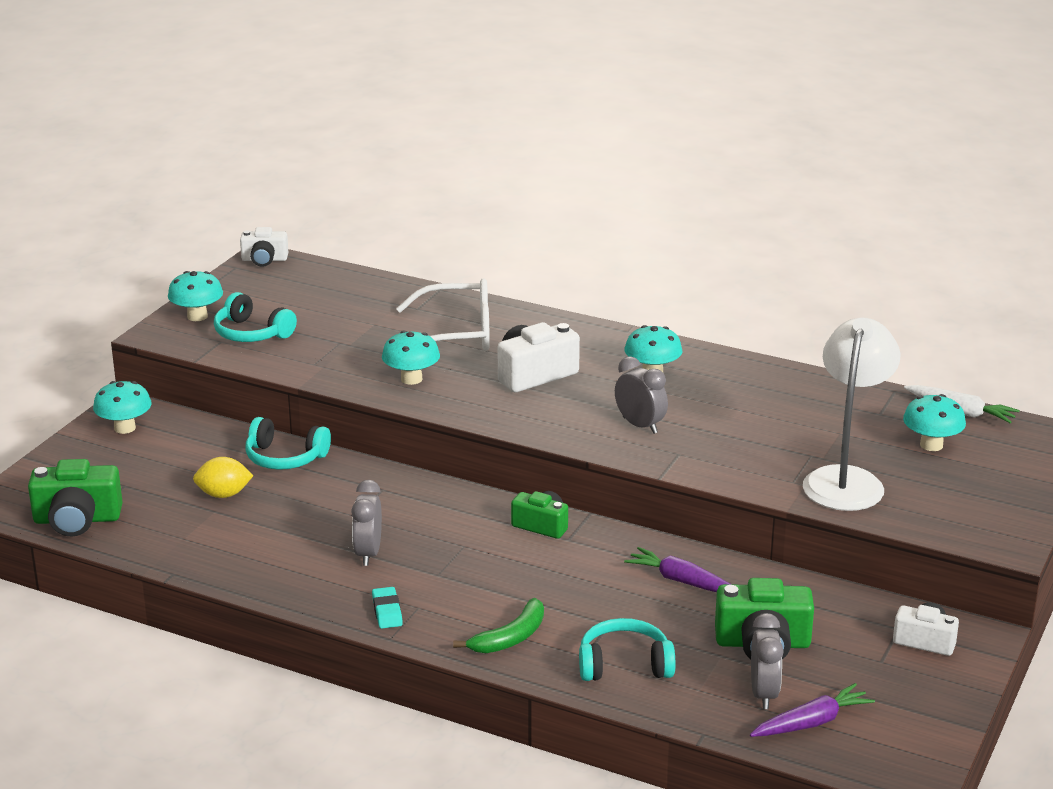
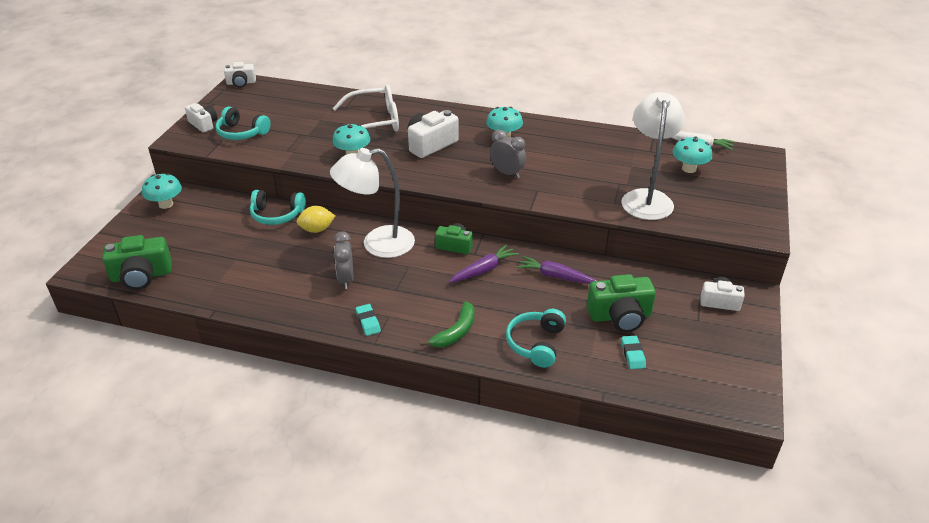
camera: 10 degrees left, 10 degrees up
(197, 316) = (203, 124): turquoise mushroom -> white camera
(224, 494) = (240, 246): yellow lemon -> yellow lemon (317, 229)
(426, 512) = (377, 244): none -> white lamp
(624, 665) = (536, 344): turquoise headphones -> turquoise headphones turned 60 degrees counterclockwise
(763, 694) = (632, 354): grey clock -> turquoise eraser
(812, 722) = (670, 372): purple carrot -> purple carrot (484, 270)

